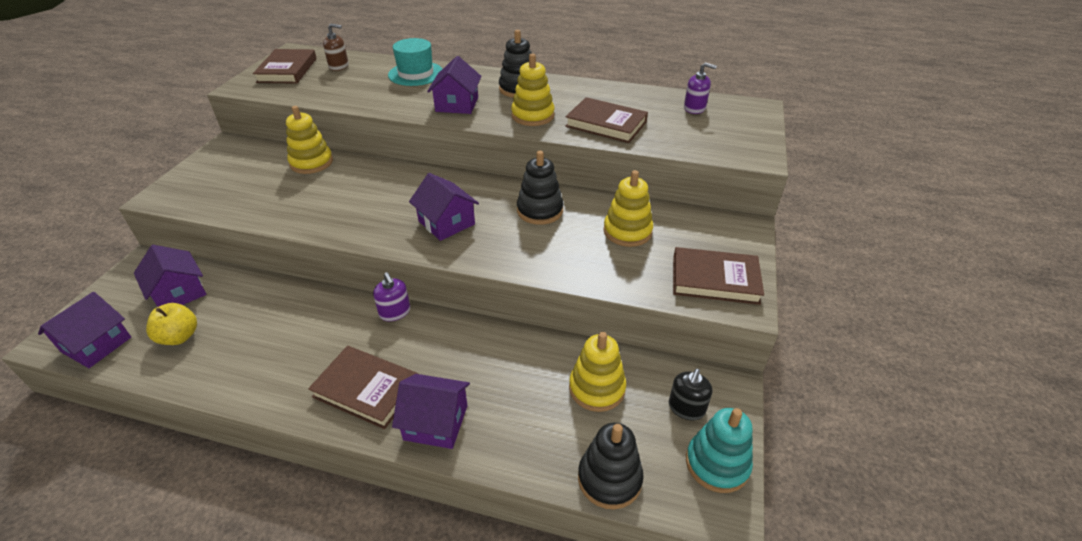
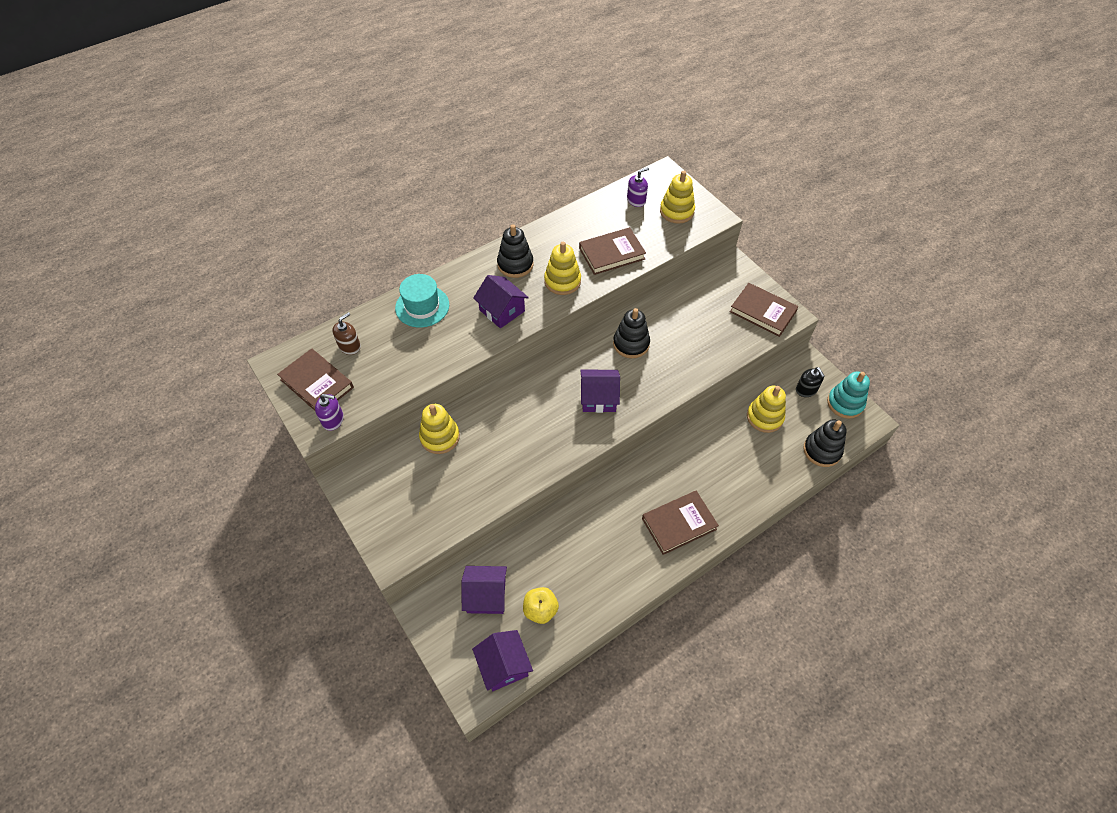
camera: 50 degrees left, 15 degrees up
(395, 312) = (623, 476): purple soap dispenser -> purple soap dispenser (333, 420)
(436, 422) = (730, 503): purple house -> none
(627, 231) = (690, 317): yellow stacking toy -> yellow stacking toy (676, 211)
(715, 279) = (762, 312): brown book -> brown book turned 75 degrees clockwise

